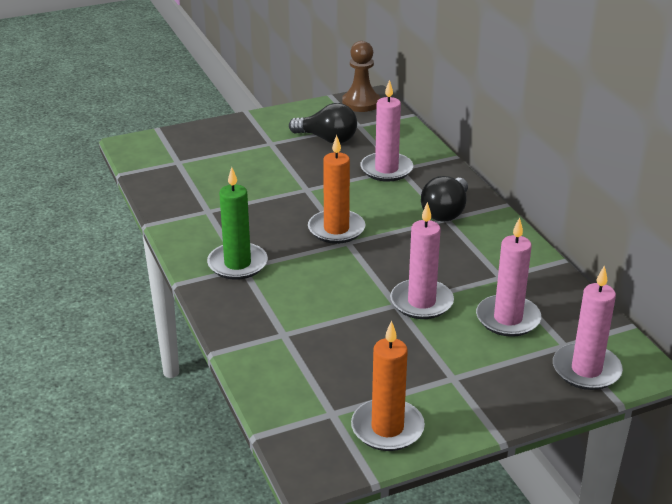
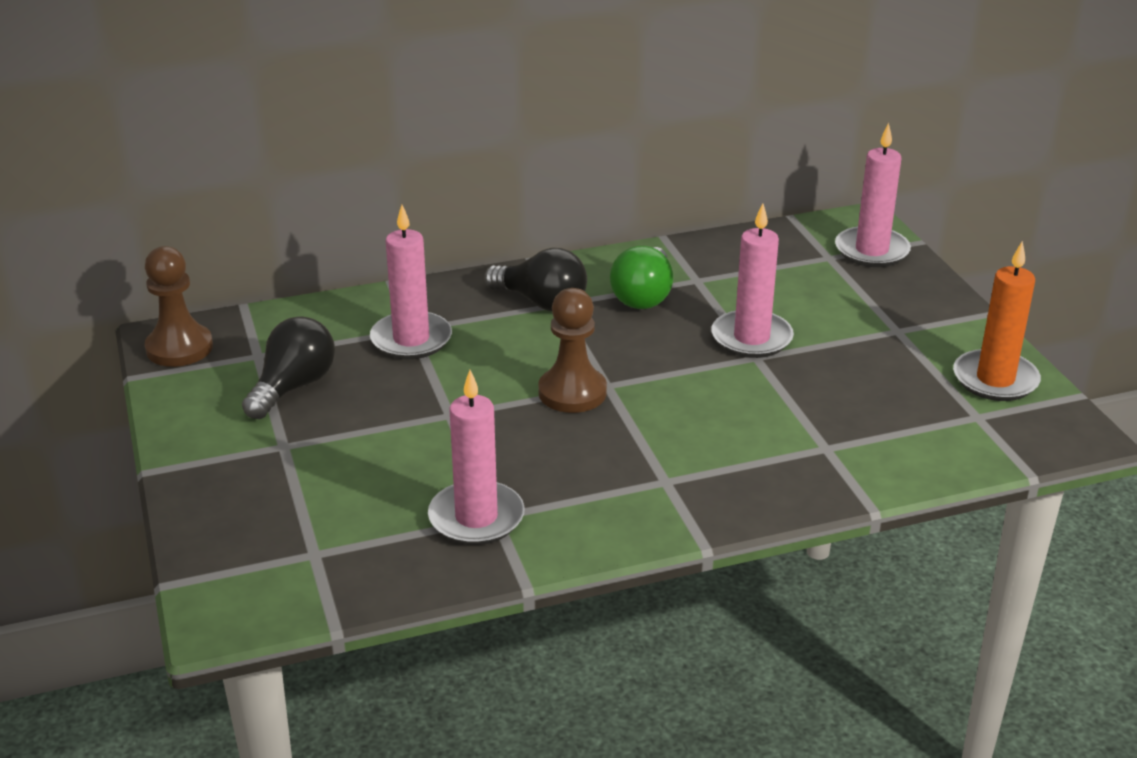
camera: 85 degrees left, 0 degrees up
(237, 264) = (656, 485): green candle -> none
(336, 229) = (572, 392): orange candle -> brown pawn
(467, 253) = (643, 296): none -> green light bulb
(508, 319) = (783, 284): pink candle -> pink candle (476, 517)

